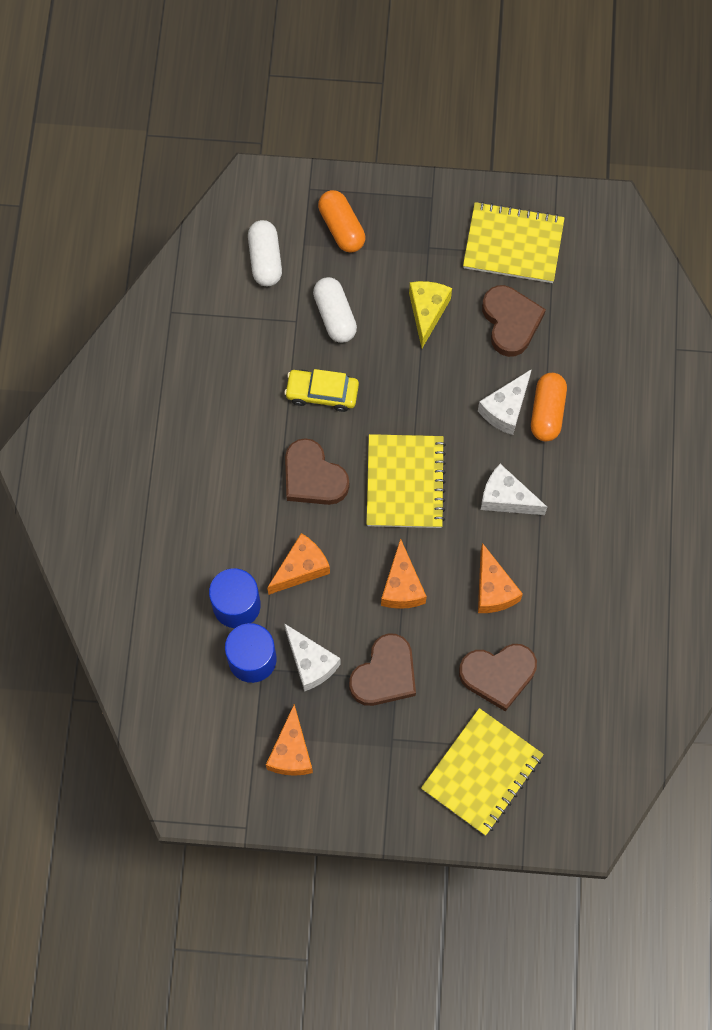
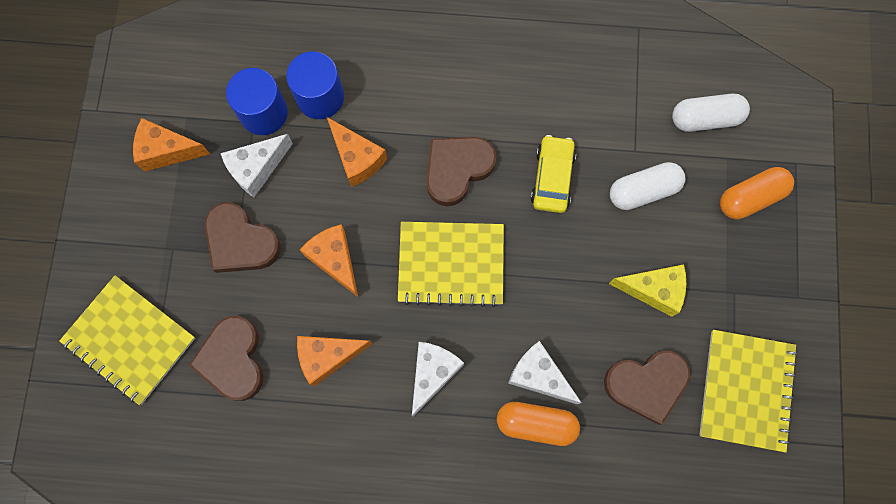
camera: 90 degrees right, 5 degrees up
(402, 586) = (335, 260): orange cheese -> orange cheese turned 60 degrees clockwise

